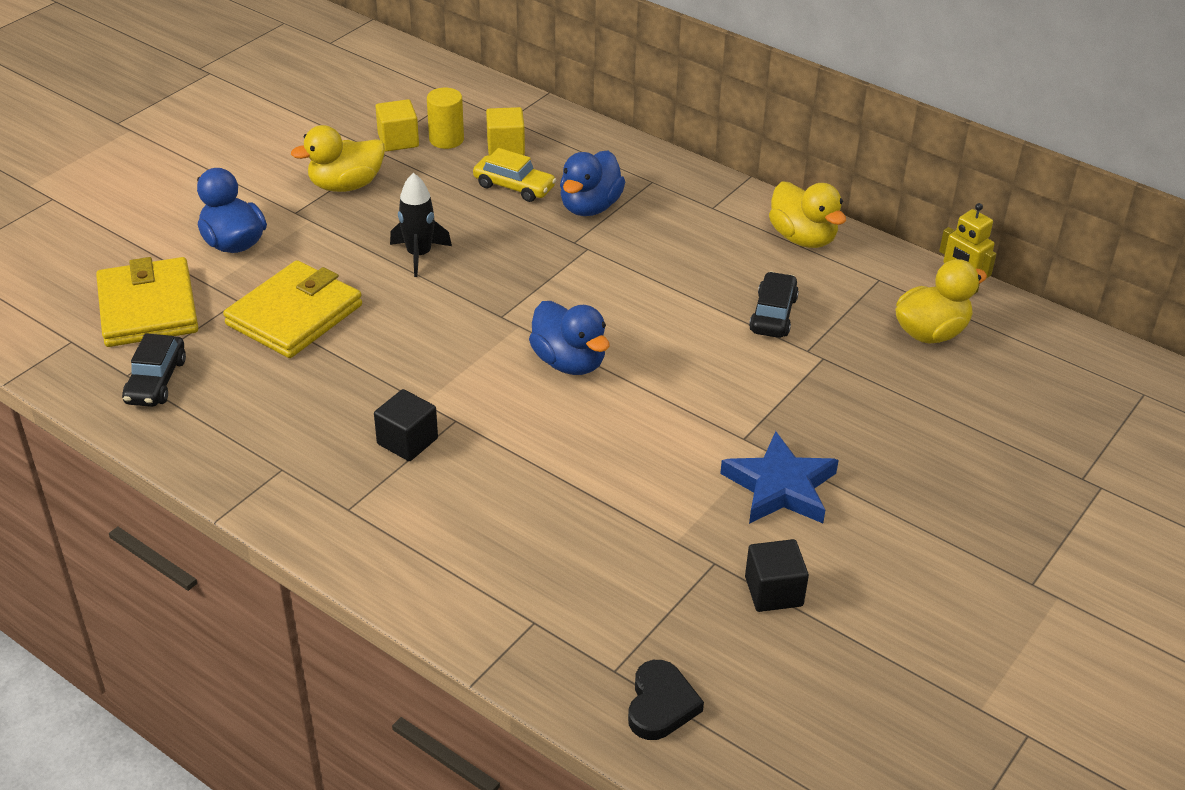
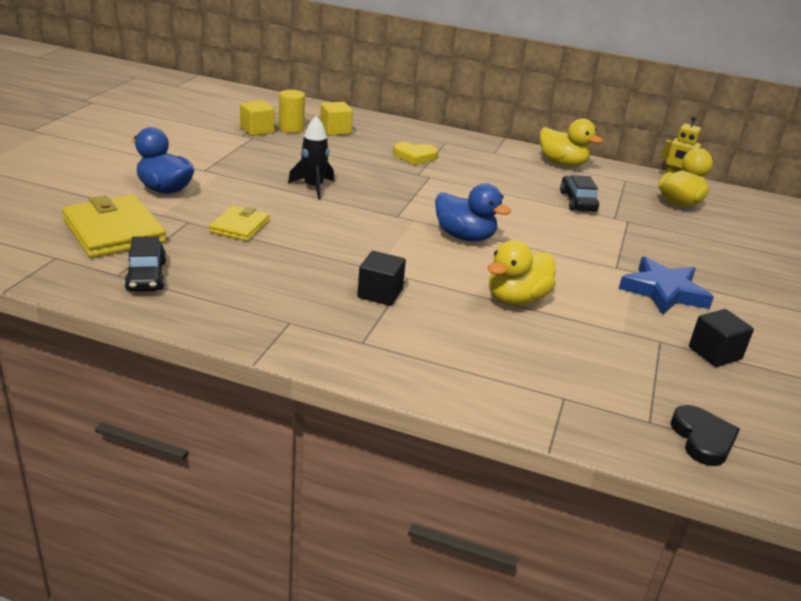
camera: 20 degrees left, 10 degrees down
(294, 315) = (240, 226): yellow wallet -> yellow wallet, size x0.58
(346, 185) = (233, 154): yellow duck -> yellow duck (516, 299)
(514, 187) = (356, 149): yellow car -> none
(590, 207) = (415, 156): blue duck -> yellow heart

